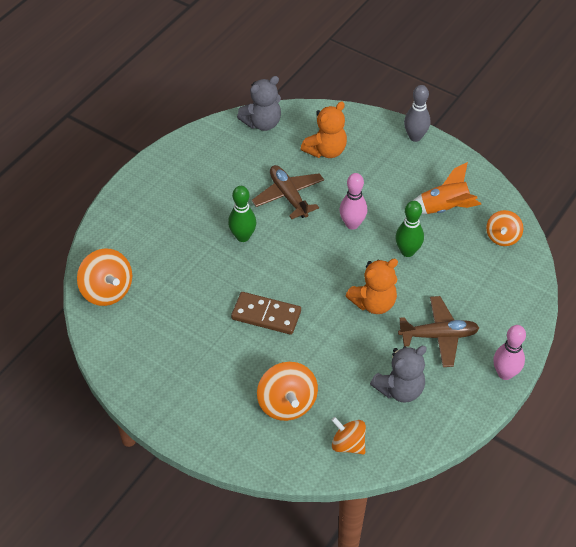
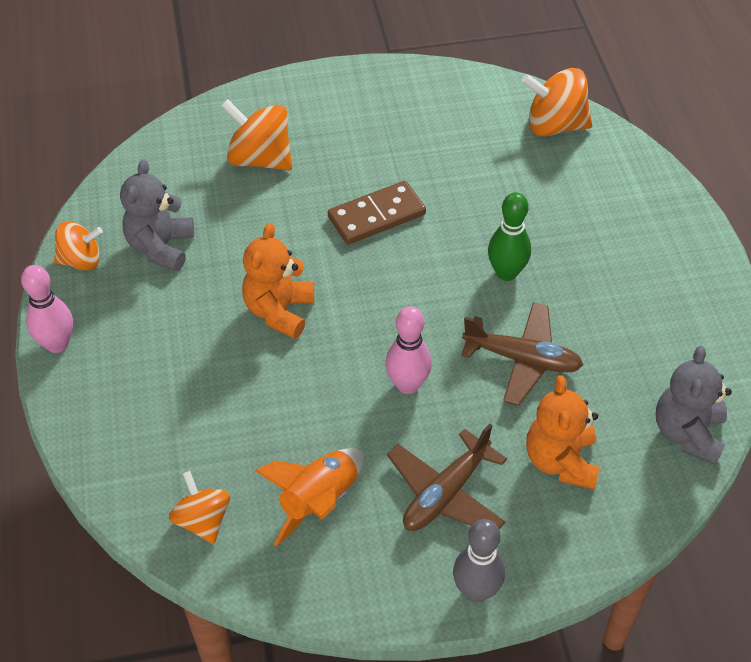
camera: 135 degrees right, 0 degrees up
(348, 444) = (164, 168): orange spinning top -> orange spinning top (81, 260)
(407, 251) = (304, 402): green bowling pin -> none
(438, 336) = (170, 330): brown plane -> brown plane (446, 493)

